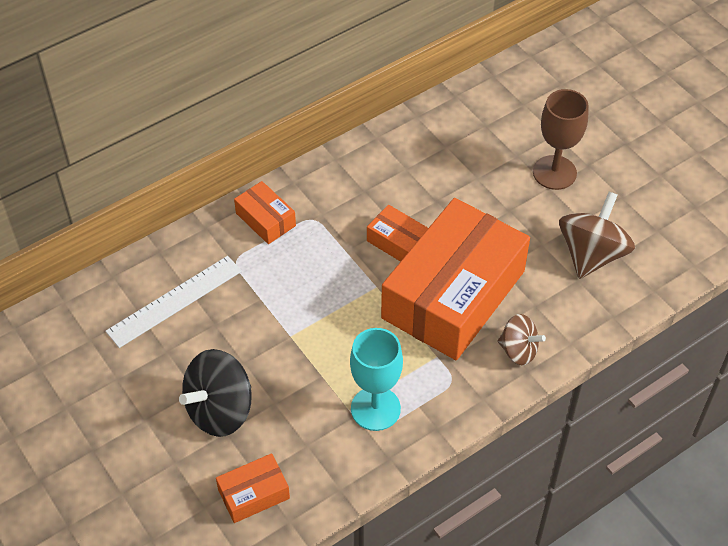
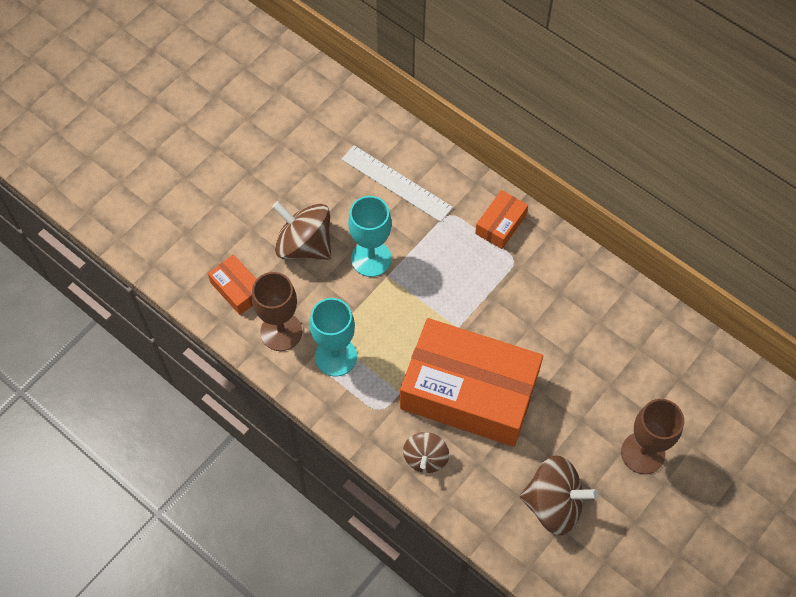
camera: 75 degrees right, 10 degrees up
(220, 410) = (304, 245): black spinning top -> brown spinning top
(263, 347) = (371, 258): none -> turquoise goblet
(326, 458) = (281, 332): none -> brown goblet
(398, 242) = (511, 334): orange box -> none

